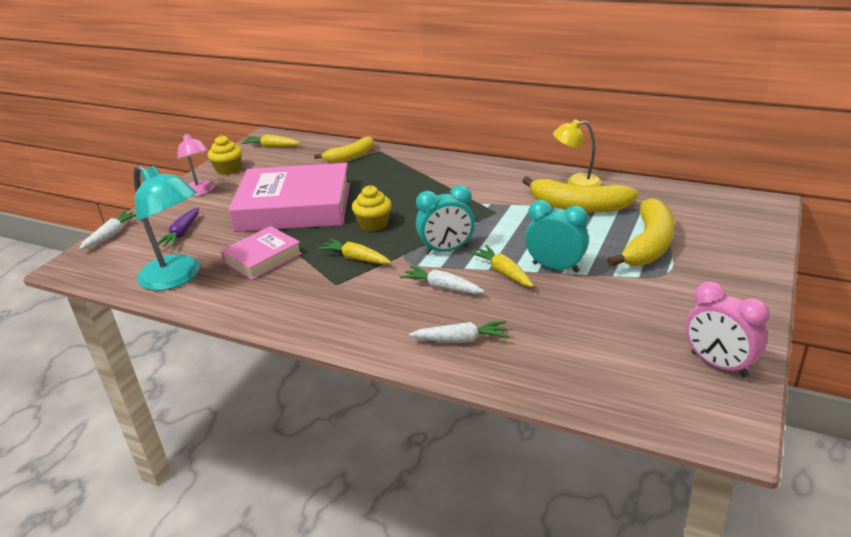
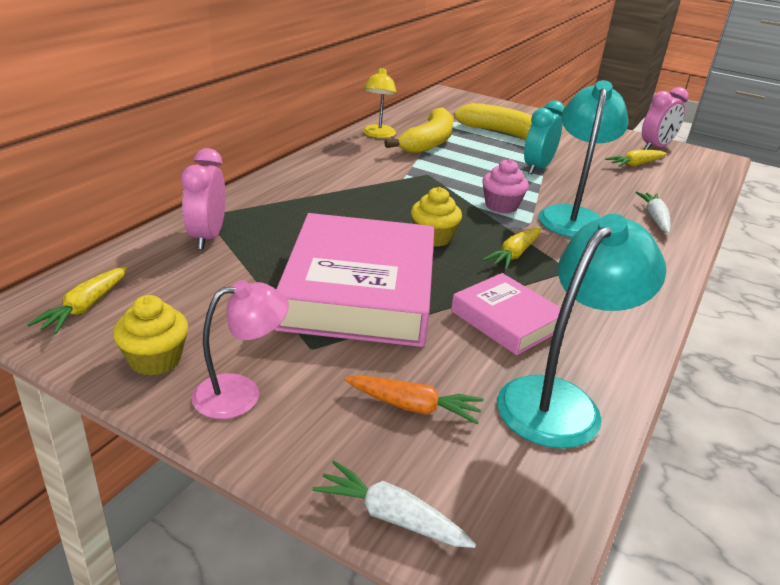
camera: 90 degrees left, 0 degrees up
(182, 234) = (413, 407): purple carrot -> orange carrot
(350, 156) = (207, 237): yellow banana -> pink clock
(442, 287) = (572, 216): white carrot -> turquoise lamp
(446, 250) = (501, 206): turquoise clock -> pink cupcake
(503, 272) = (545, 188): yellow carrot -> yellow carrot (635, 165)

